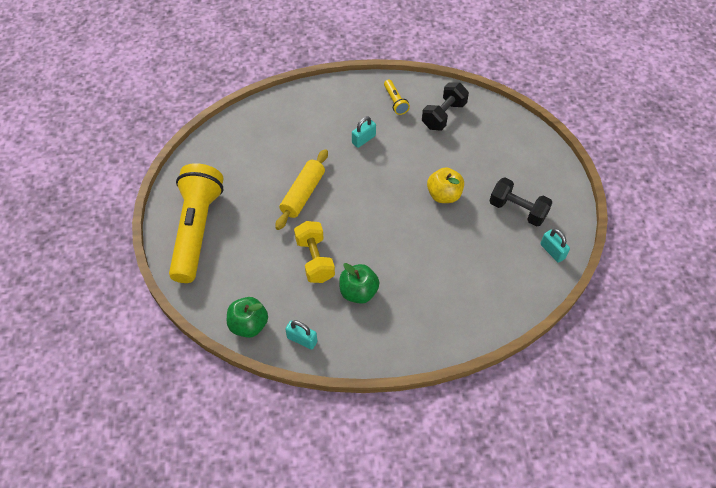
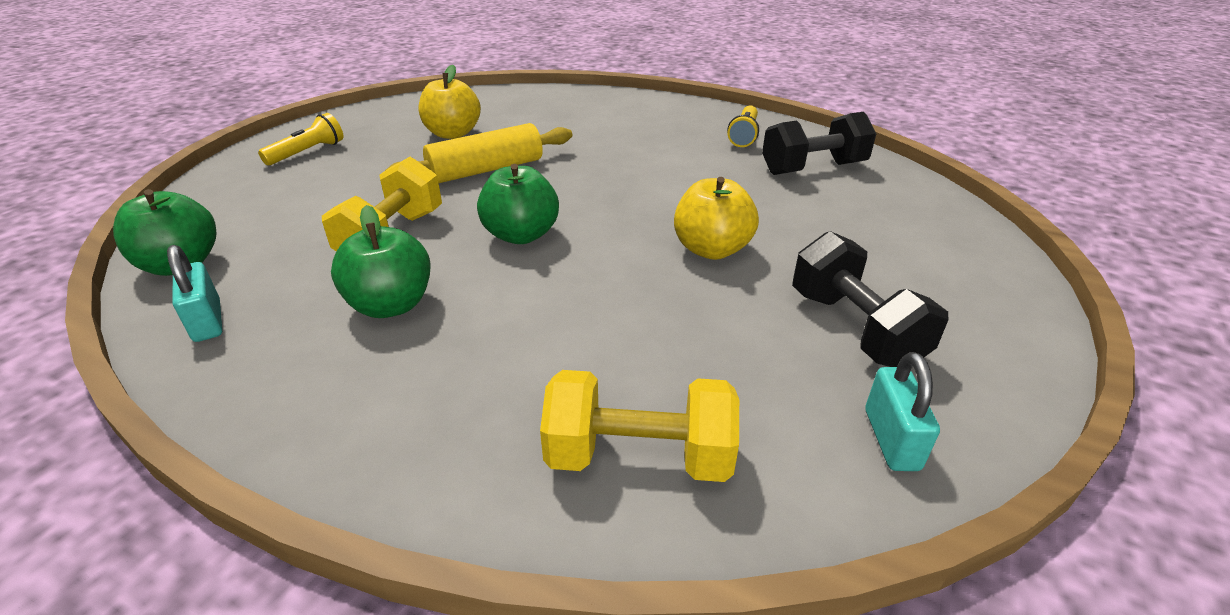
camera: 35 degrees right, 20 degrees down
(197, 230) = (308, 152): yellow flashlight -> yellow flashlight, size x0.40
(252, 174) = (453, 134): none -> yellow apple
(363, 139) = (649, 152): turquoise padlock -> none
(365, 228) = (521, 235): none -> green apple
(493, 299) = (639, 456): none -> yellow dumbbell

